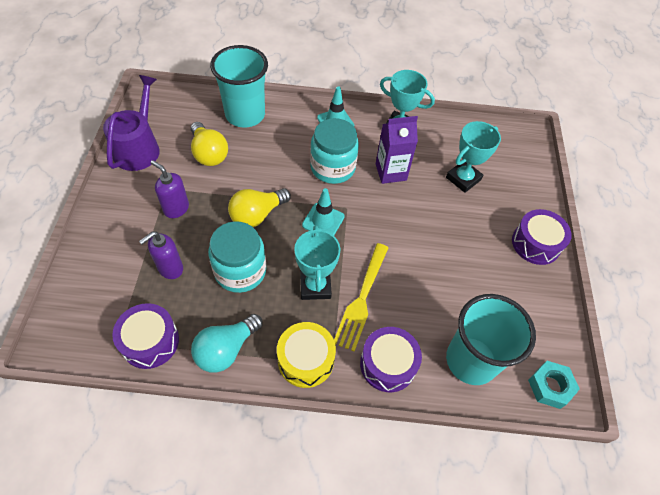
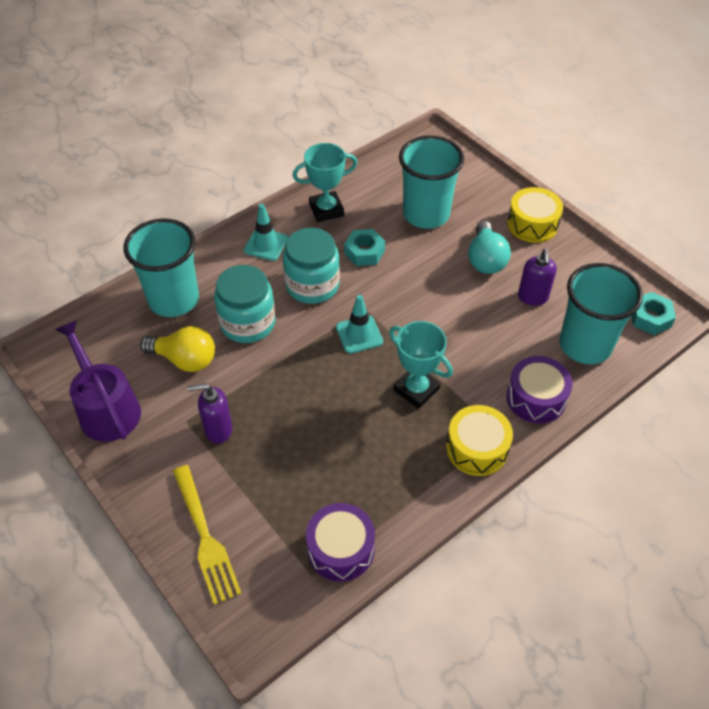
camera: 40 degrees left, 5 degrees down
(170, 268) = (280, 481): purple soap dispenser -> purple soap dispenser (533, 297)
(226, 349) = (409, 497): turquoise light bulb -> turquoise light bulb (486, 259)
(240, 271) = (342, 430): turquoise jar -> turquoise jar (248, 323)
(257, 215) = (298, 375): yellow light bulb -> none
(362, 298) = (461, 368): yellow fork -> yellow fork (204, 536)
(391, 172) = (364, 252): purple carton -> turquoise nut
(463, 179) = (426, 214): turquoise trophy -> turquoise cup
(536, 243) = (532, 224): purple drum -> yellow drum

